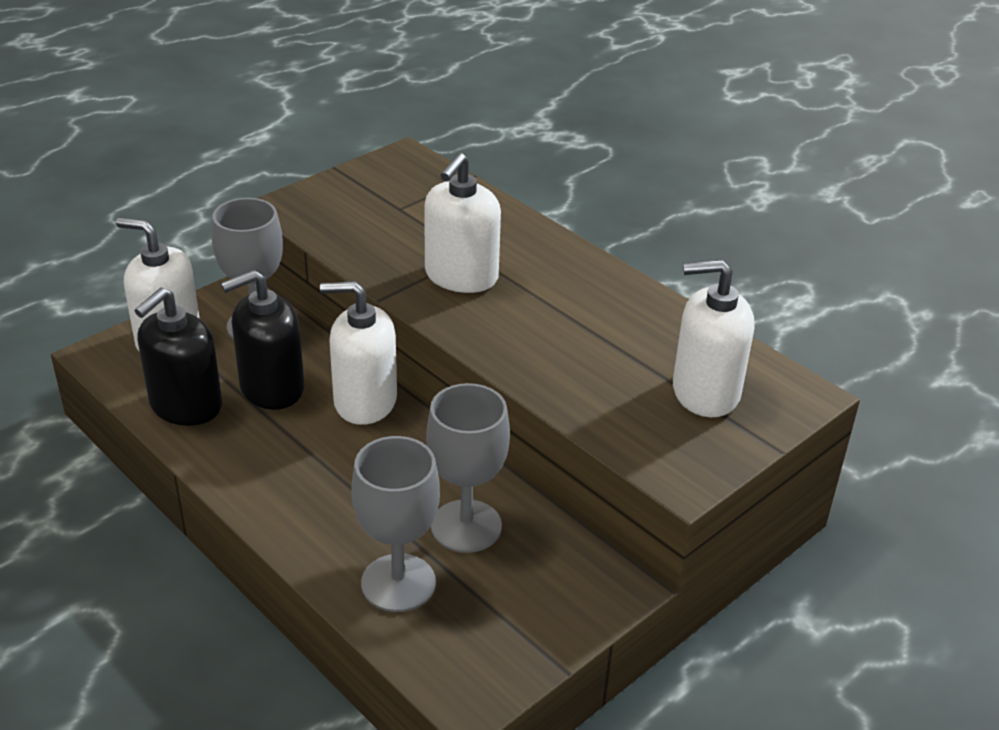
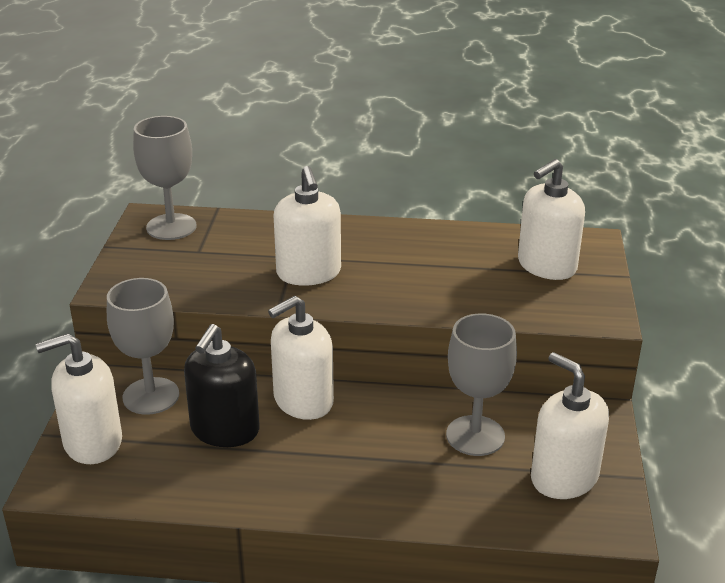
camera: 40 degrees left, 5 degrees down
(185, 406) = (177, 478): black soap dispenser -> none
(398, 583) = (485, 494): grey goblet -> grey goblet (171, 227)
(490, 618) = (564, 477): none -> white soap dispenser

